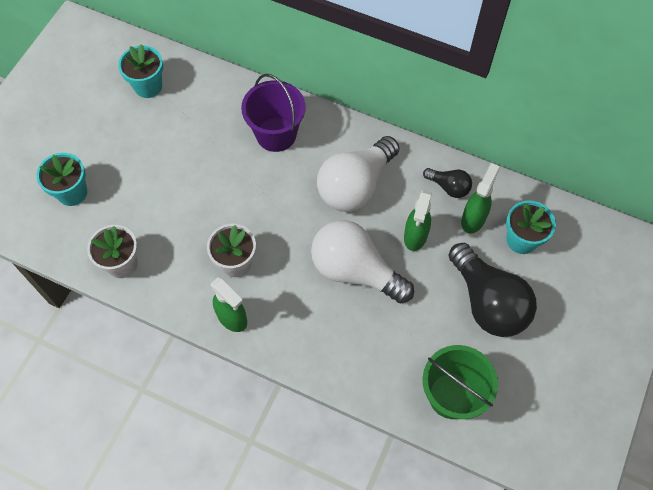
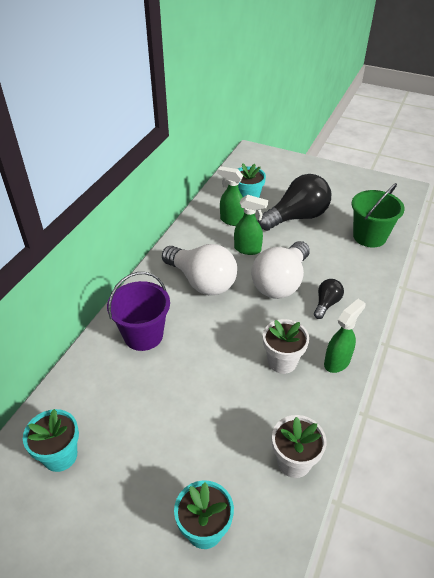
camera: 90 degrees left, 20 degrees down
(449, 187) = (204, 231): black light bulb -> black light bulb (326, 304)

